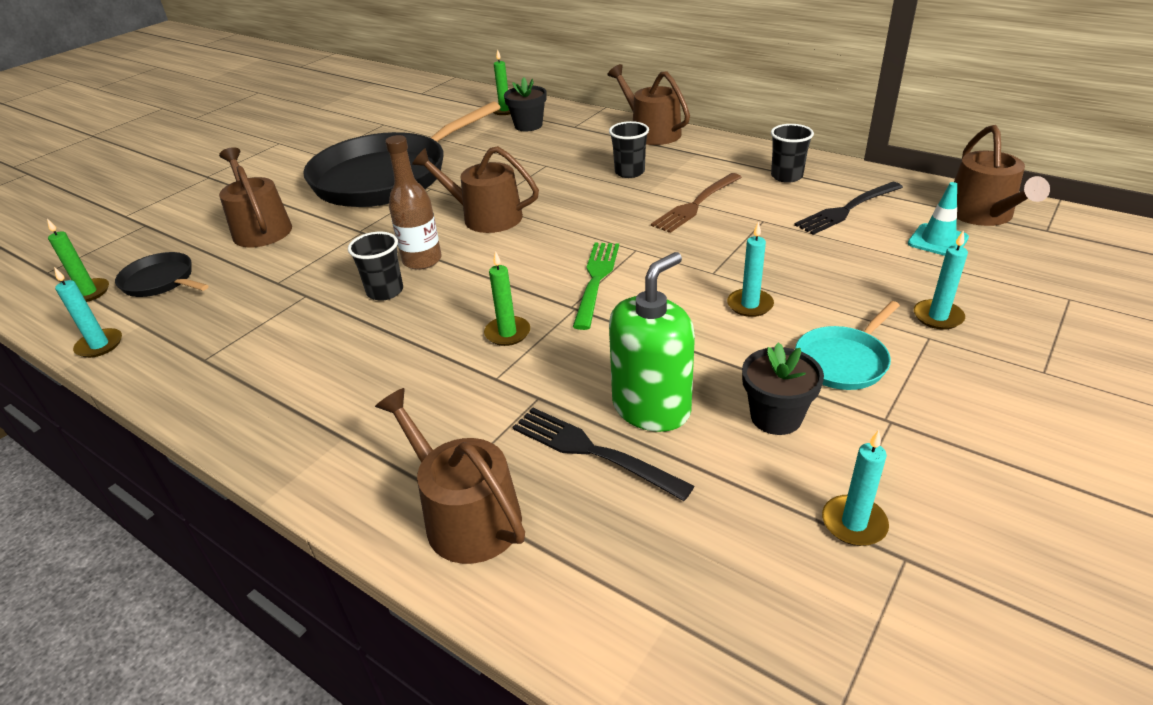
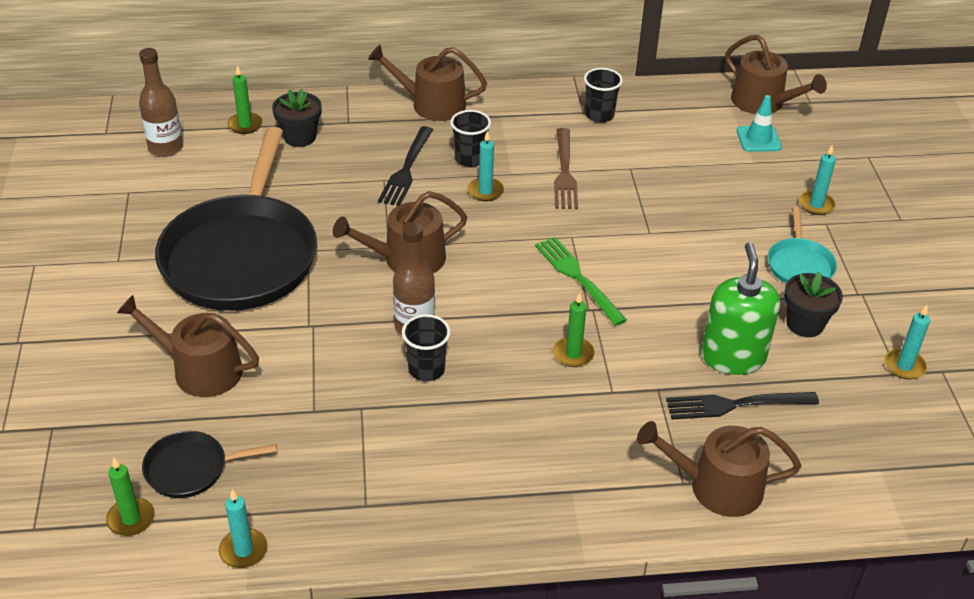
camera: 45 degrees left, 5 degrees up
(440, 109) = (166, 148): none -> brown bottle
(750, 305) = (703, 248): turquoise candle -> turquoise candle (485, 191)
(847, 209) = (675, 133): black fork -> black fork (406, 169)

